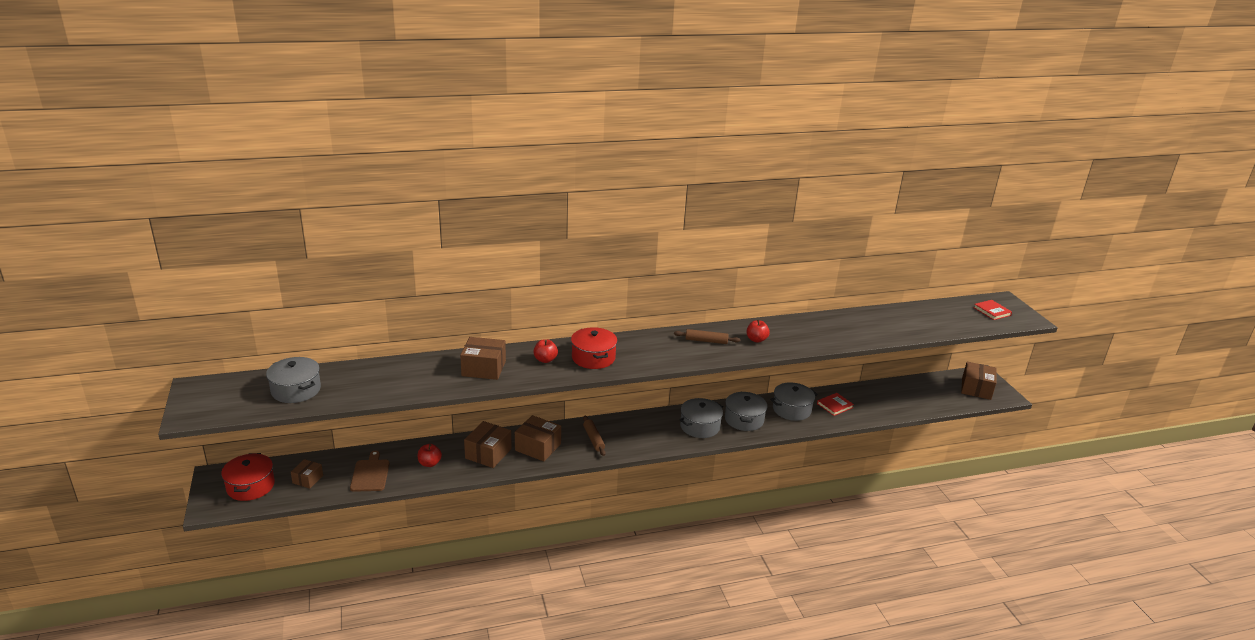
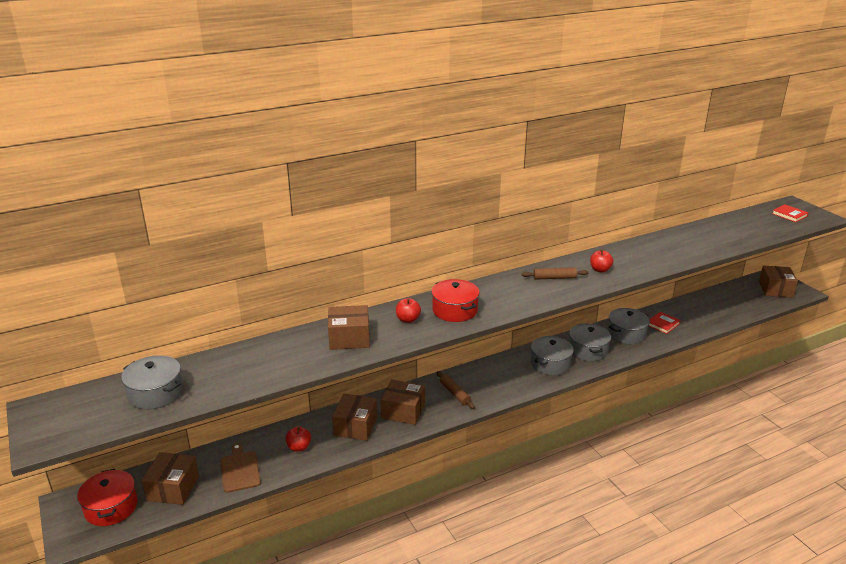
camera: 10 degrees left, 0 degrees up
(308, 479) = (173, 488): brown box -> brown box, size x1.68

